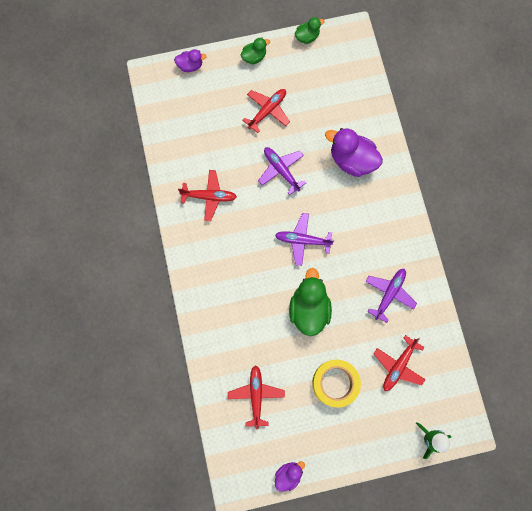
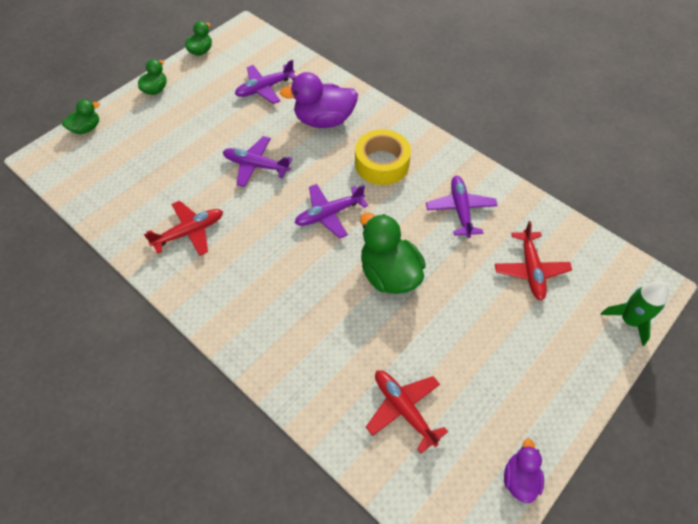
camera: 35 degrees left, 20 degrees down
(190, 66) = (86, 128): purple duck -> green duck
(267, 111) = (202, 124): red plane -> none
(330, 104) = (265, 88): none -> purple plane
(335, 383) = (482, 332): yellow tape -> yellow tape (382, 164)

